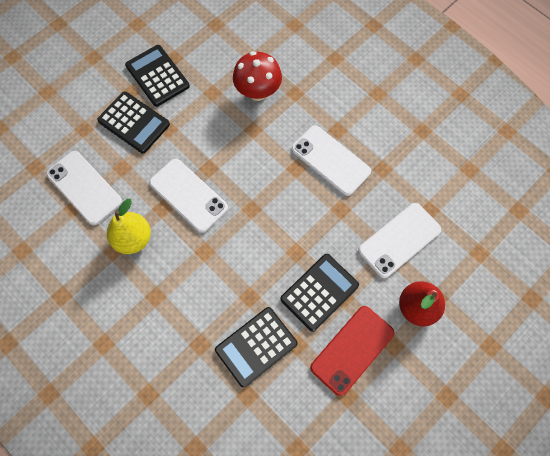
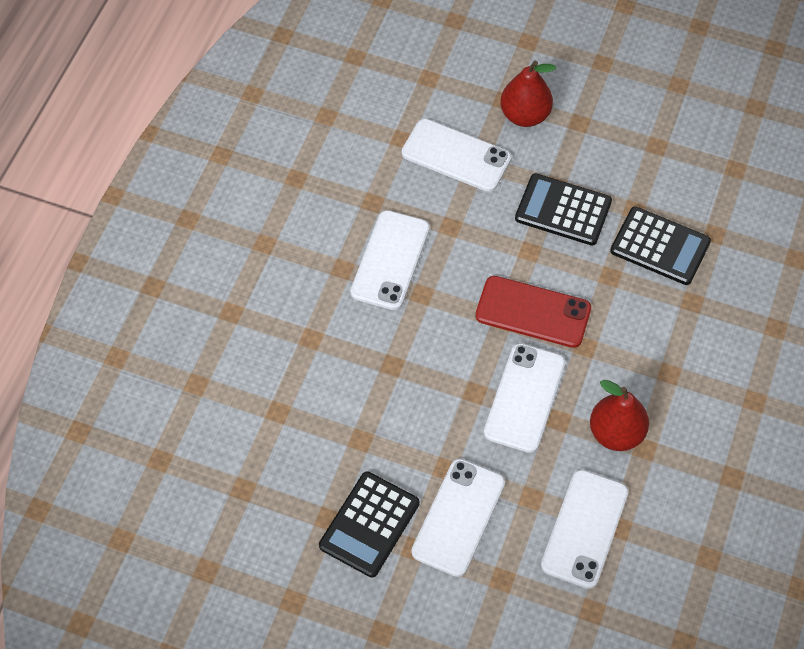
camera: 115 degrees left, 10 degrees down
(133, 238) = (616, 433): yellow pear -> red pear
(134, 122) = (458, 517): black calculator -> white phone
(258, 92) = (331, 383): red mushroom -> none
(352, 350) = (607, 157): red phone -> red phone (533, 312)

